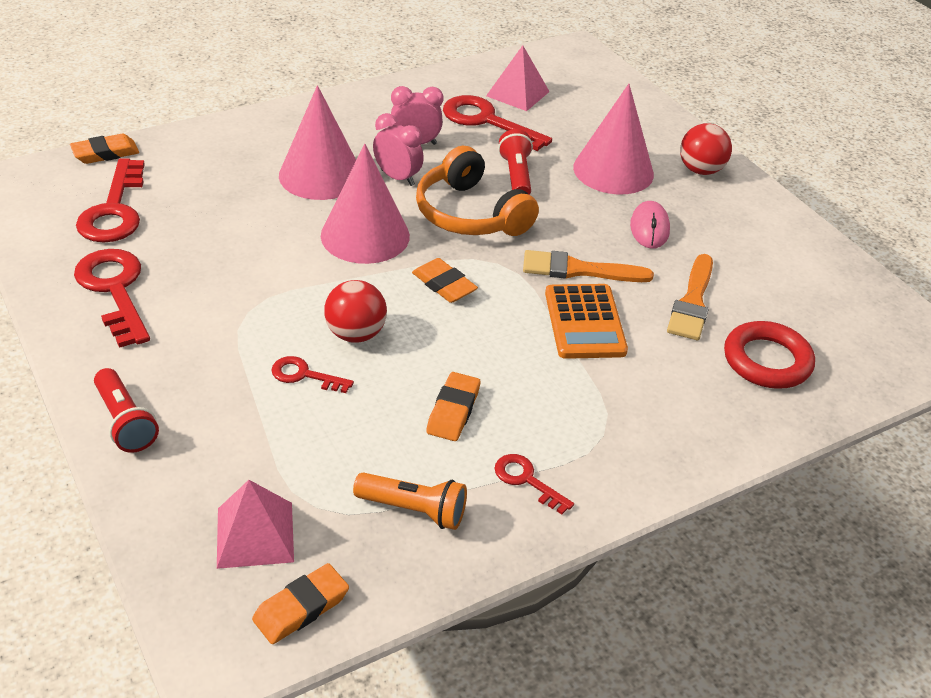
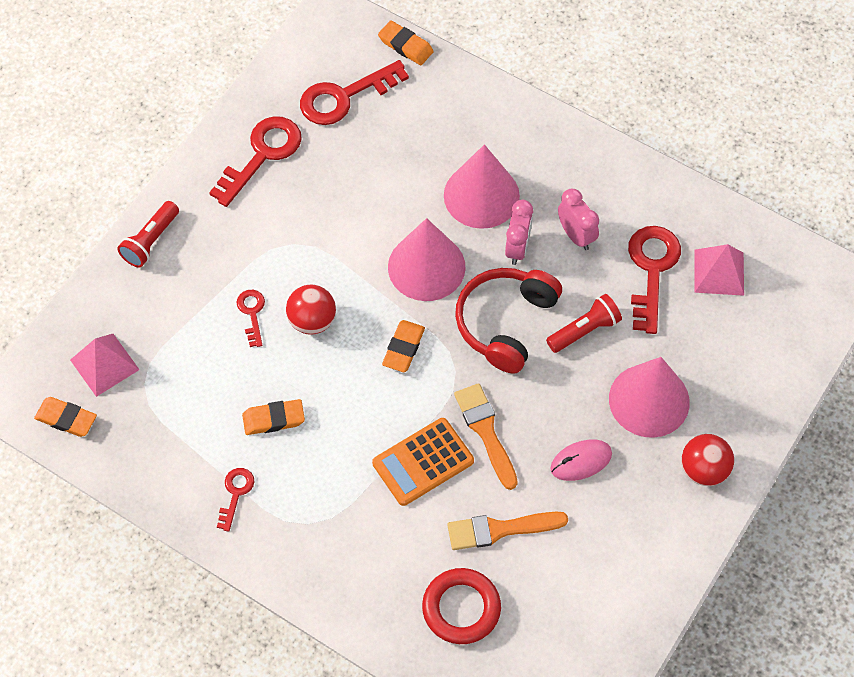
camera: 65 degrees right, 20 degrees up
(414, 510) = (172, 440): orange flashlight -> none
(470, 214) = (505, 323): orange headphones -> red headphones

